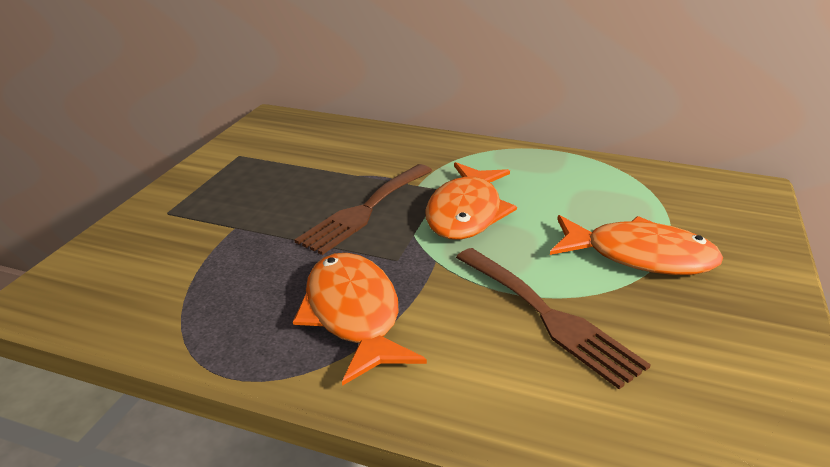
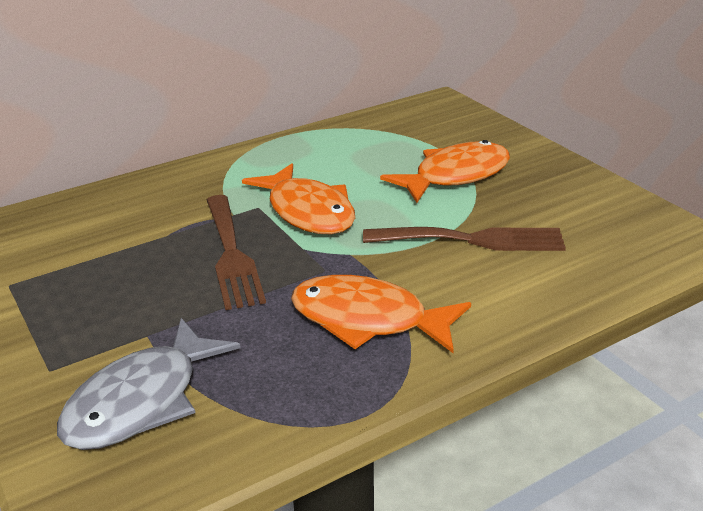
camera: 50 degrees left, 0 degrees up
(161, 262) = (141, 401): none -> grey fish

